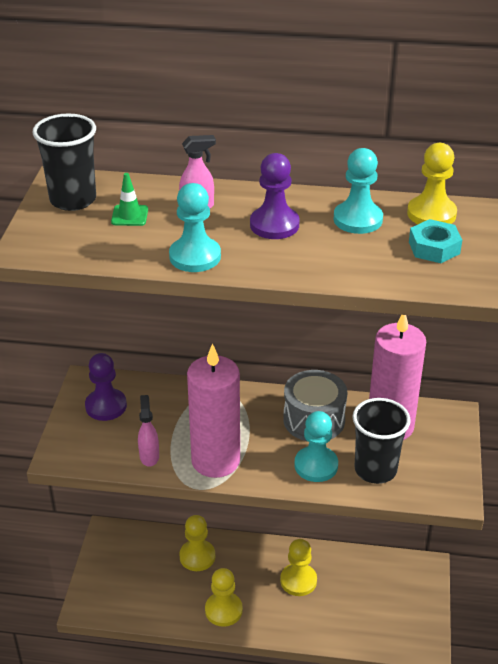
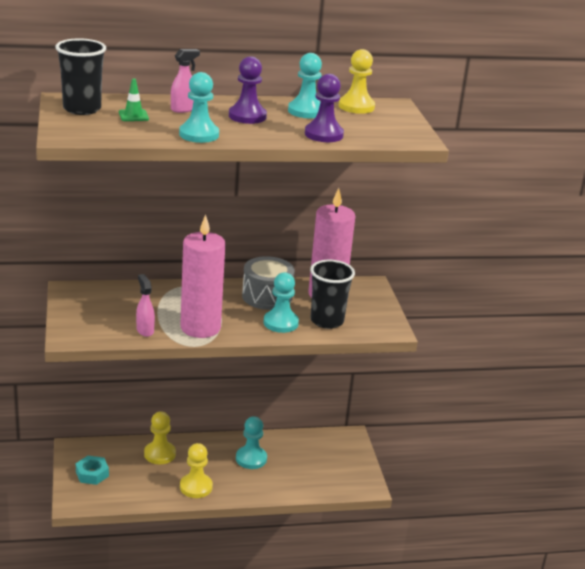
camera: 20 degrees left, 10 degrees down
(106, 406) = (93, 303): purple pawn -> purple pawn (323, 134)
(298, 581) = (251, 459): yellow pawn -> turquoise pawn
(434, 248) = (368, 123): turquoise nut -> turquoise nut (92, 474)

